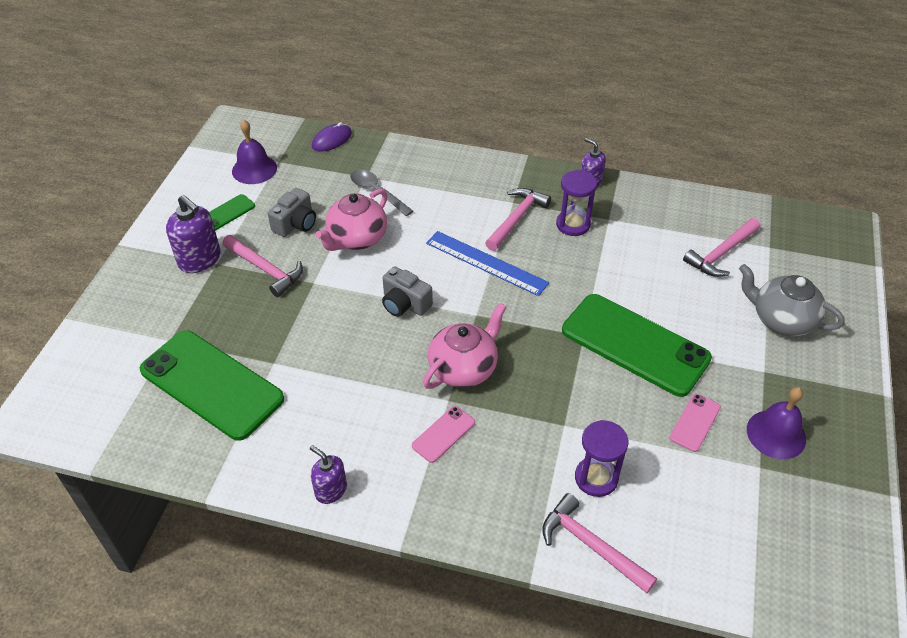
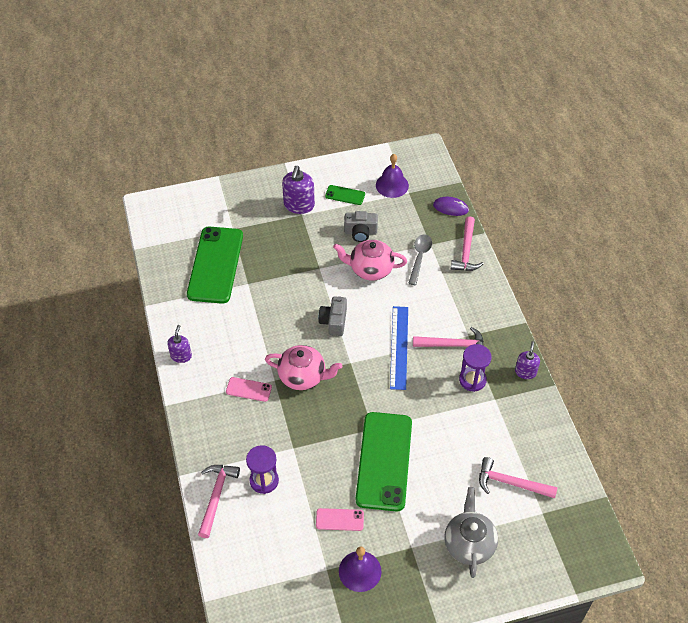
camera: 60 degrees right, 5 degrees up
(265, 269) = (313, 240): pink hammer -> pink hammer (466, 251)

